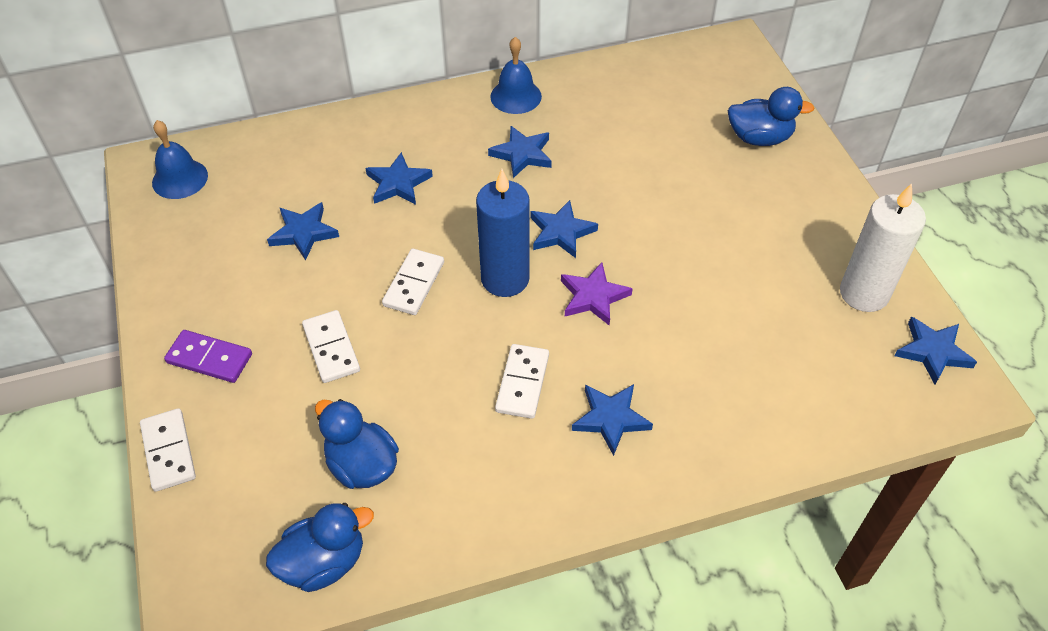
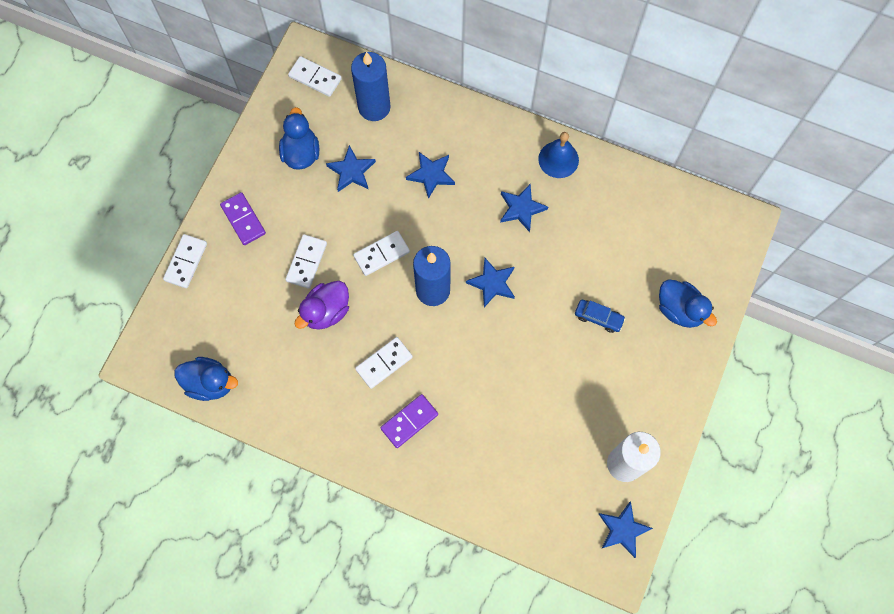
camera: 40 degrees right, 20 degrees up
(180, 179) = (315, 78): blue bell -> white domino
(275, 165) = (374, 107): none -> blue candle
(362, 465) = (267, 345): blue duck -> blue duck (301, 153)
(403, 380) = (326, 311): none -> purple duck
(593, 297) = (470, 341): purple star -> none
(610, 419) = (409, 421): blue star -> purple domino
(696, 192) = (598, 318): none -> blue car

